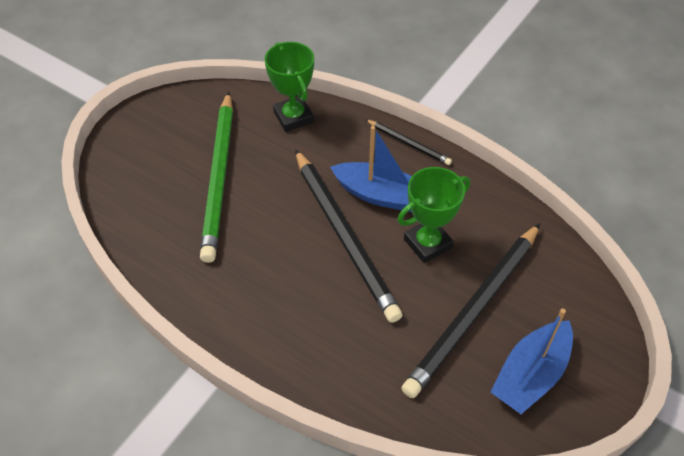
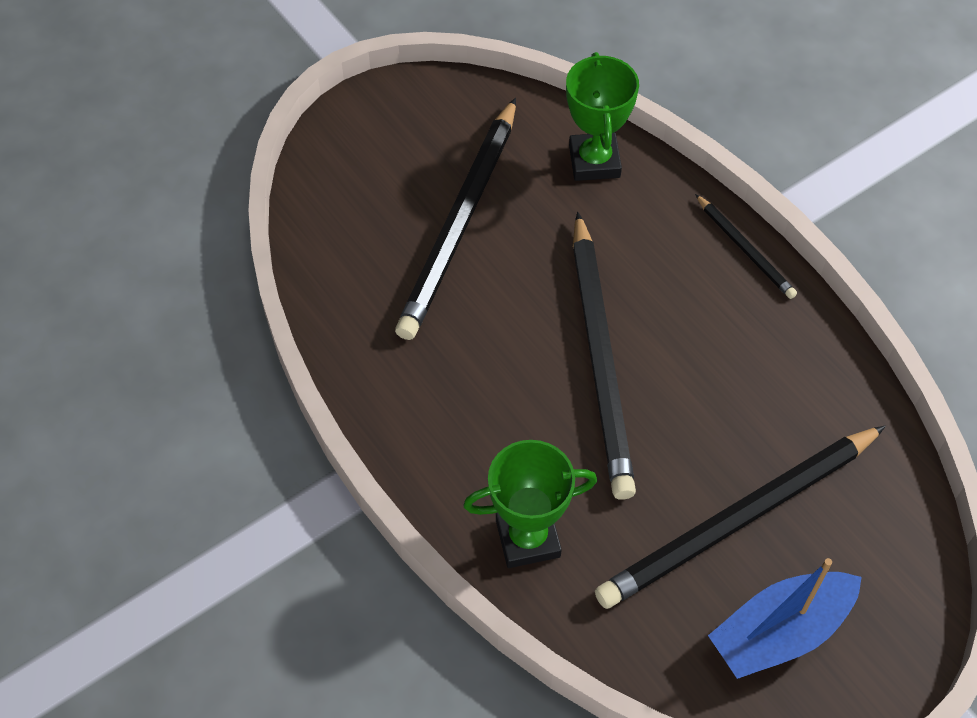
camera: 20 degrees right, 5 degrees up
(219, 177) = (460, 222): green pencil -> black pencil
(380, 195) = (673, 314): blue boat -> none
(427, 243) = (712, 404): green trophy -> green trophy (527, 538)

